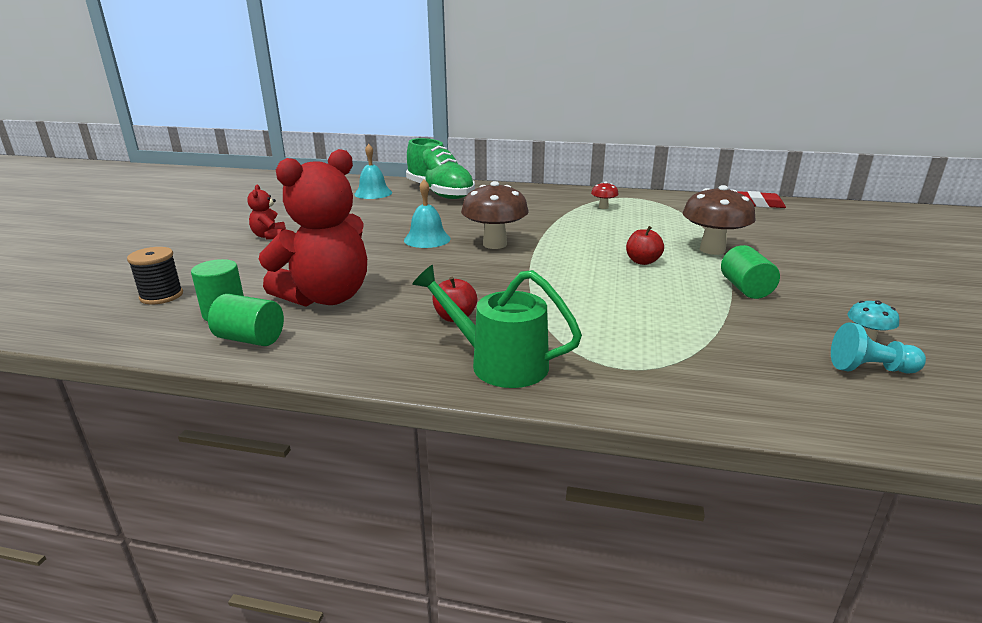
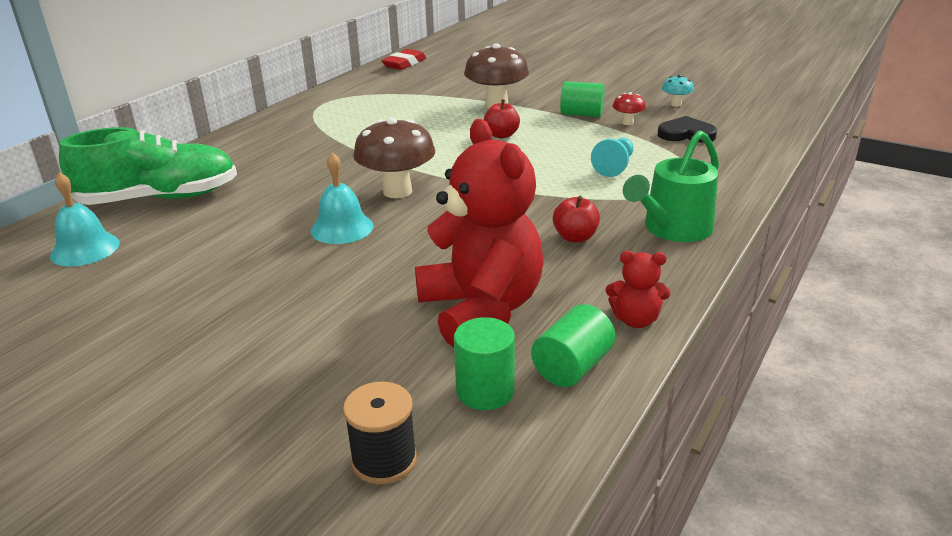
camera: 70 degrees left, 5 degrees up
(269, 236) = (198, 354): red teddy bear -> red teddy bear (635, 320)
(603, 207) = (339, 120): red mushroom -> red mushroom (627, 123)
(770, 353) = (686, 134): none -> black heart
(870, 369) = (713, 115): turquoise pawn -> turquoise pawn (614, 167)

